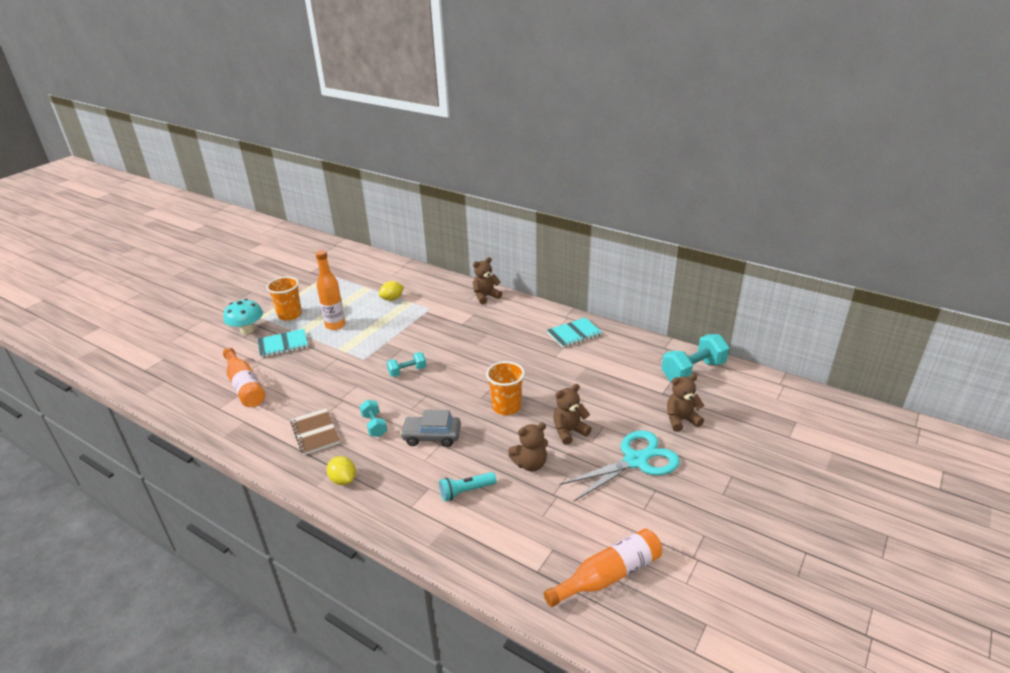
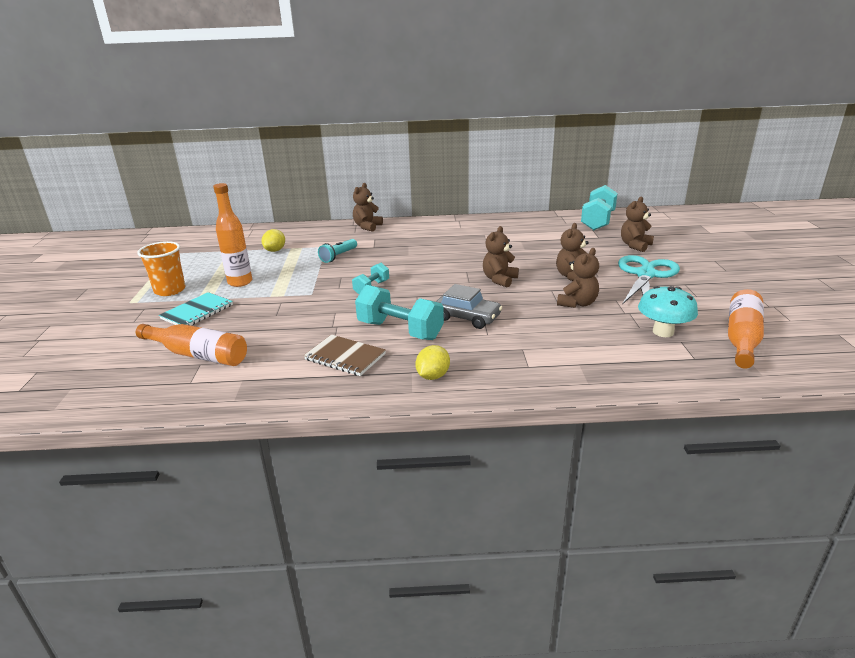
camera: 35 degrees left, 5 degrees down
(247, 330) = (130, 315): turquoise mushroom -> turquoise mushroom (663, 332)
(343, 480) = (433, 376): yellow lemon -> yellow lemon turned 75 degrees counterclockwise
(374, 425) = (400, 330): turquoise dumbbell -> turquoise dumbbell, size x1.78
(432, 436) = (467, 317): grey car -> grey car turned 120 degrees counterclockwise
(466, 491) = (557, 338): turquoise flashlight -> turquoise flashlight (338, 256)
(506, 407) = (499, 280): orange cup -> brown teddy bear
(574, 334) = (480, 227): turquoise notebook -> none

